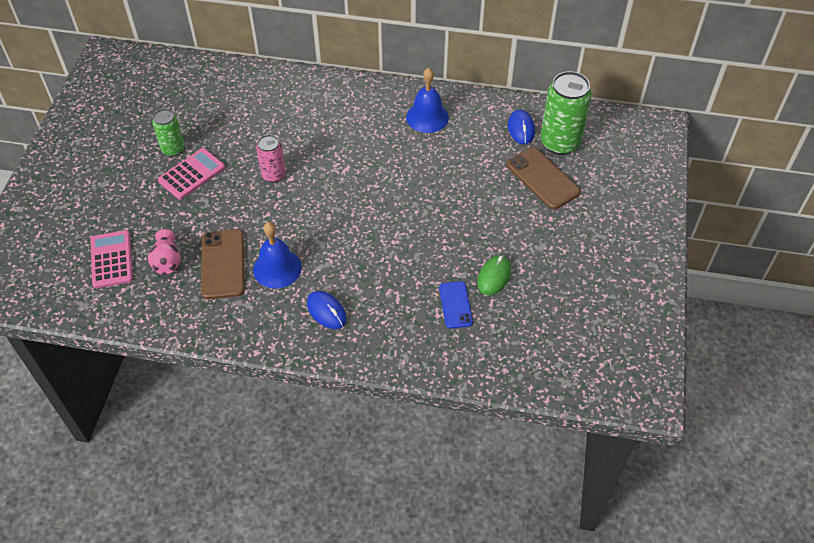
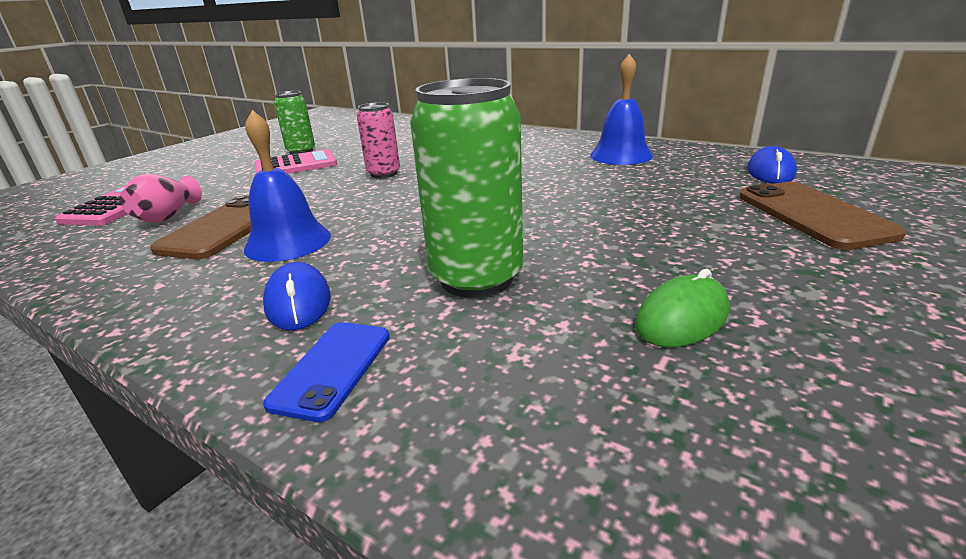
camera: 25 degrees right, 25 degrees down
(455, 305) = (566, 346): blue phone -> blue phone (332, 369)
(559, 143) = (846, 188): green can -> green can (476, 278)

